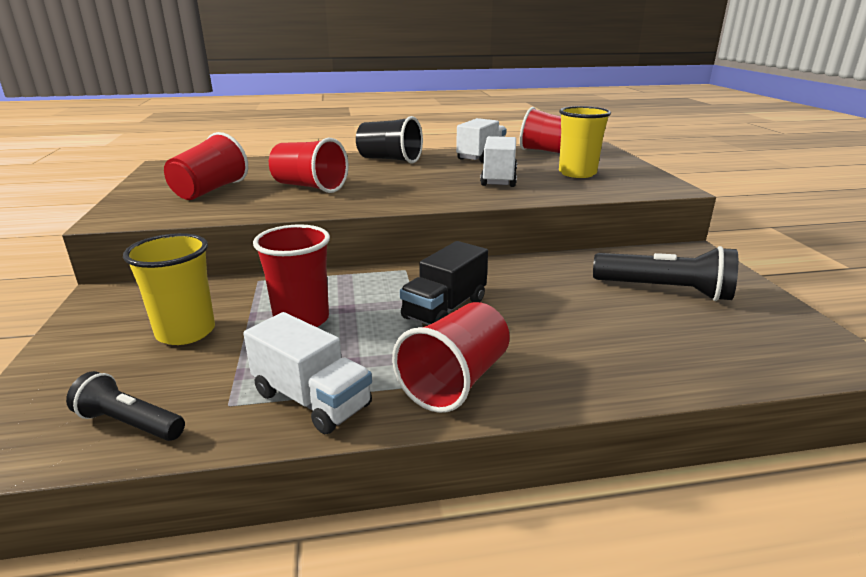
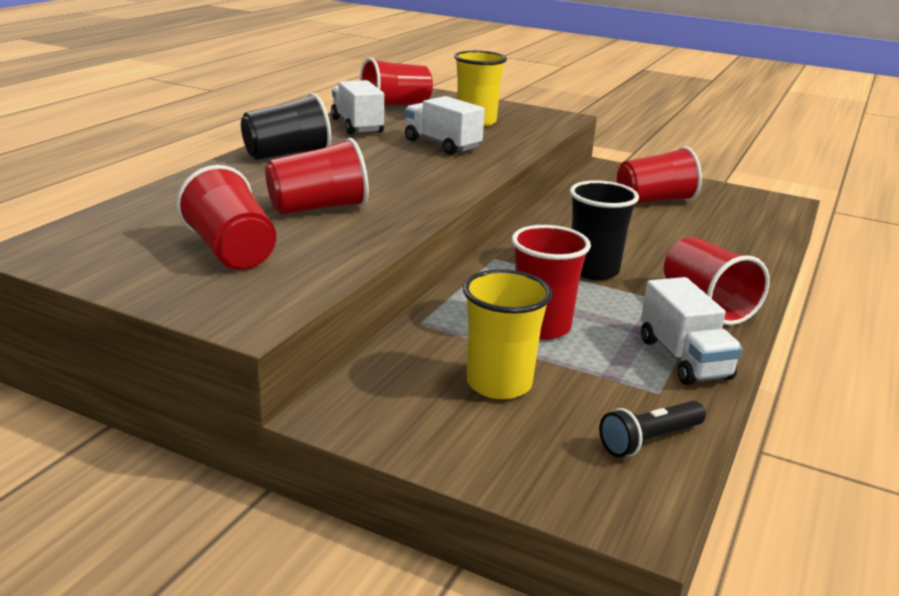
camera: 55 degrees left, 0 degrees up
(311, 399) = (683, 359): white truck -> white truck turned 90 degrees clockwise
(445, 309) = (593, 270): black truck -> black cup
(665, 290) = (654, 200): black flashlight -> red cup

